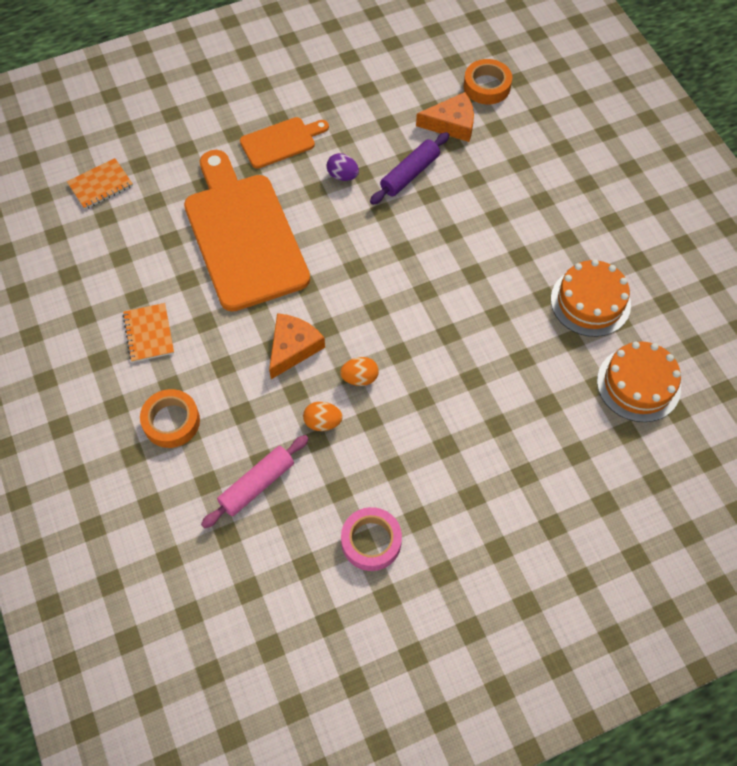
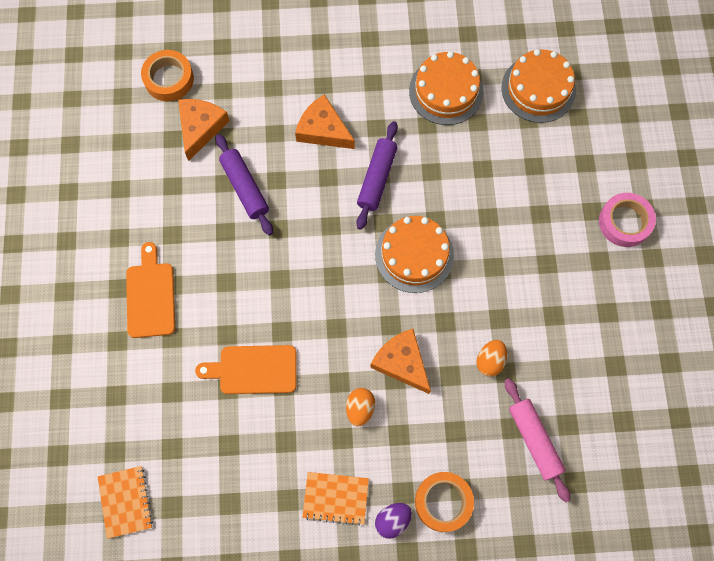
camera: 70 degrees left, 10 degrees up
(243, 235) = (254, 369): orange cutting board -> orange cutting board, size x0.49
(342, 176) = (220, 250): purple egg -> purple egg (392, 520)
(360, 378) = (455, 313): orange egg -> orange egg (360, 408)
(371, 541) = (617, 358): pink tape -> pink tape (624, 222)
(404, 326) = (414, 255): none -> orange cake
(467, 272) = (377, 178): none -> purple rolling pin
(496, 214) = (323, 130): none -> orange cheese

